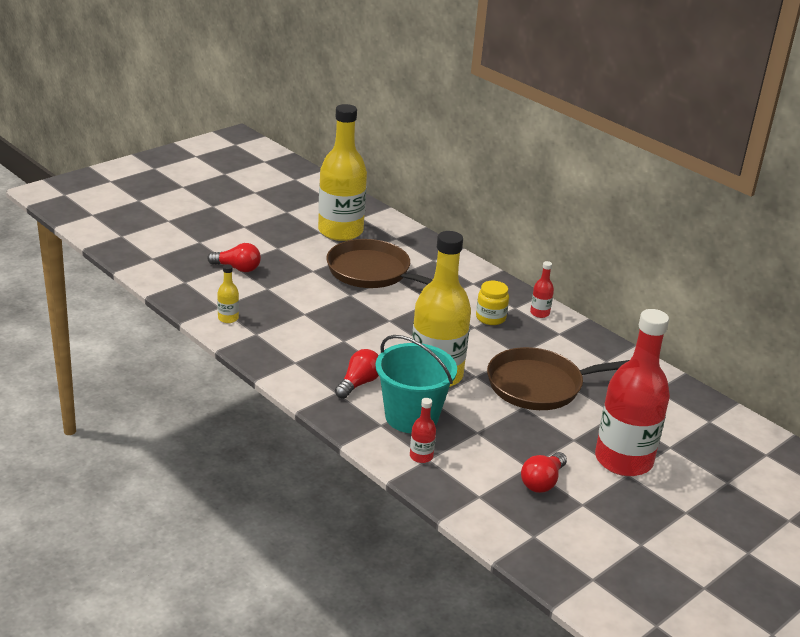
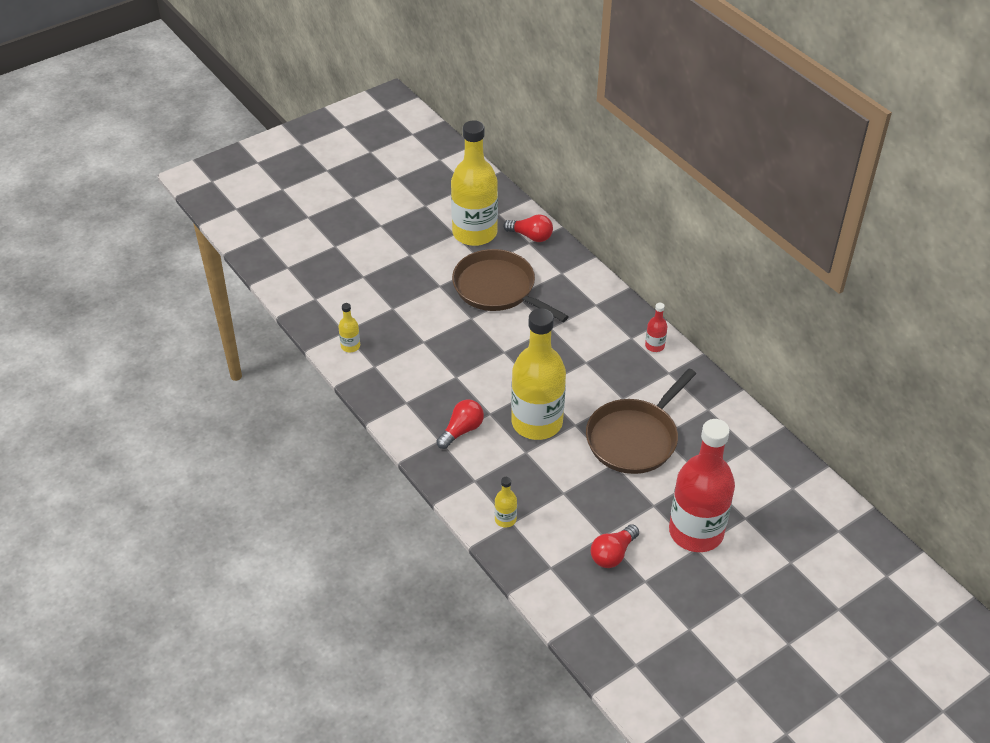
camera: 10 degrees right, 15 degrees up
(237, 268) = (367, 281): red light bulb -> red light bulb (531, 236)
(411, 417) = (504, 472): turquoise bucket -> none
(421, 456) = (505, 519): red bottle -> yellow bottle
(490, 318) = (604, 351): yellow jar -> none
(539, 385) = (634, 438): brown pan -> brown pan turned 45 degrees counterclockwise

